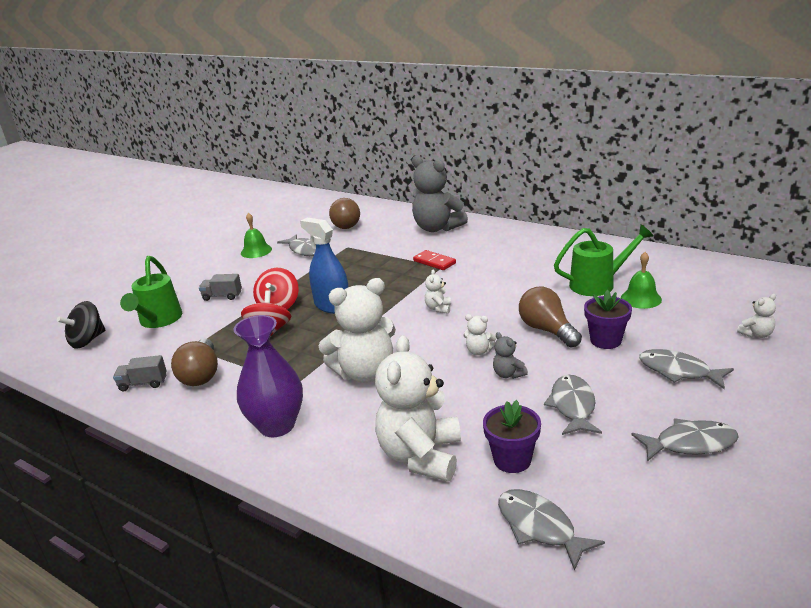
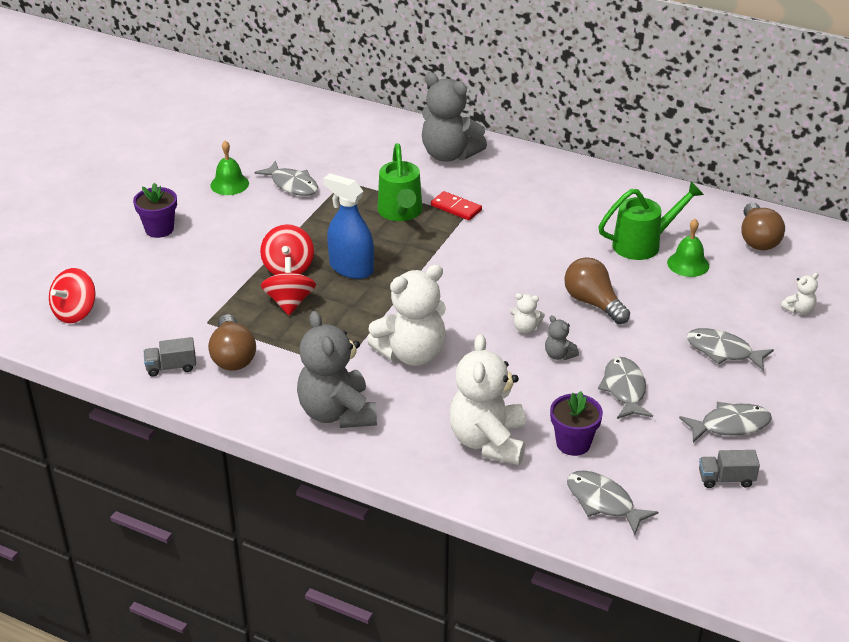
camera: 10 degrees left, 10 degrees up
(87, 340) = (75, 312): black spinning top -> red spinning top
(158, 321) = (150, 286): green watering can -> green watering can (400, 212)
(222, 296) = (213, 252): grey truck -> grey truck (726, 479)
(277, 425) = (337, 413): purple vase -> grey teddy bear
(348, 224) = (334, 143): brown light bulb -> brown light bulb (757, 239)
(438, 308) = (473, 274): white teddy bear -> none
(605, 340) = (653, 316): purple flower pot -> purple flower pot (159, 229)

